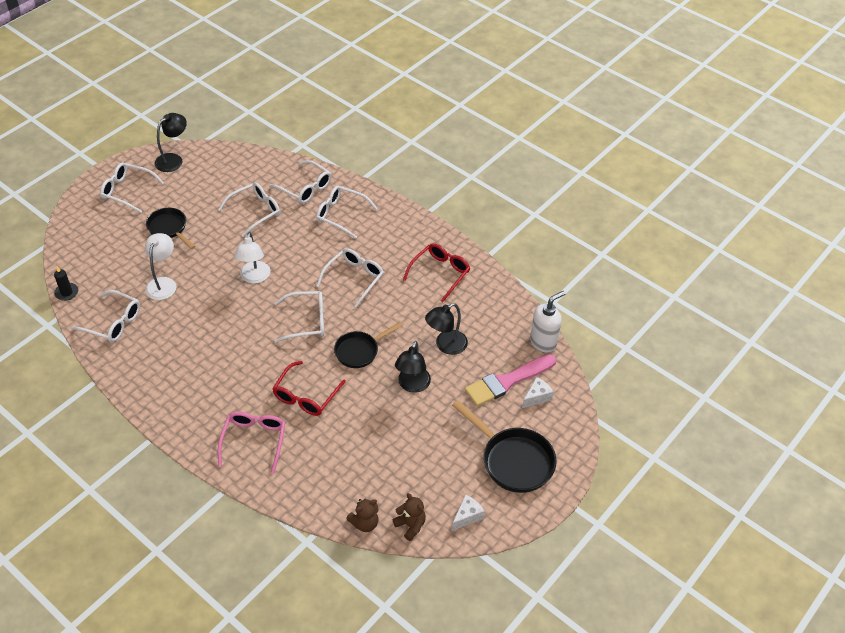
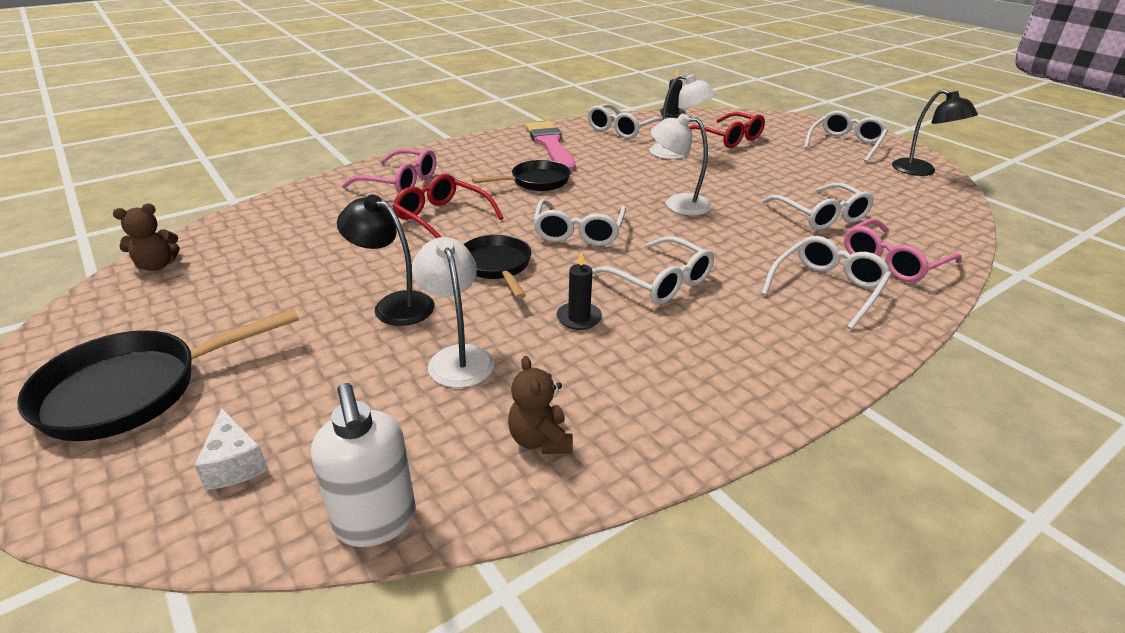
camera: 105 degrees right, 15 degrees down
(169, 228) = (776, 161): black pan -> black pan (535, 182)
(305, 188) = (892, 261): white glasses -> pink glasses
(364, 523) = (205, 234): brown teddy bear -> brown teddy bear (540, 440)
(399, 306) = (579, 318): none -> black candle
(440, 273) = (654, 385): red glasses -> red glasses (727, 138)
(446, 345) = (457, 357): black lamp -> white lamp
(467, 516) = (103, 316): white cheese -> none
(507, 381) = (312, 425): pink brush -> pink brush (550, 145)

